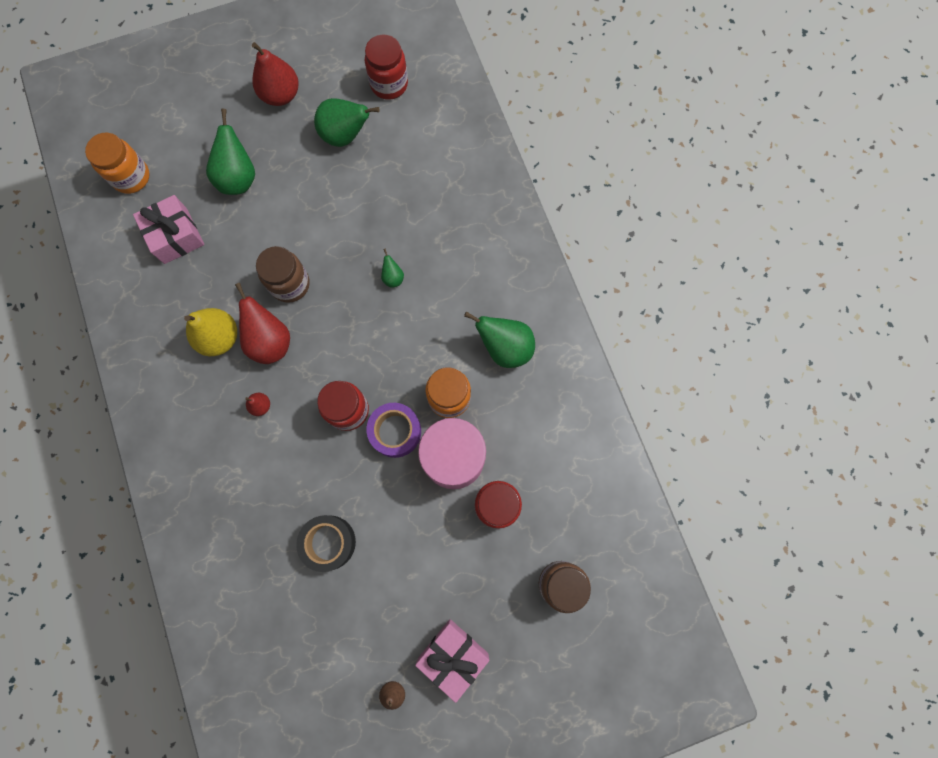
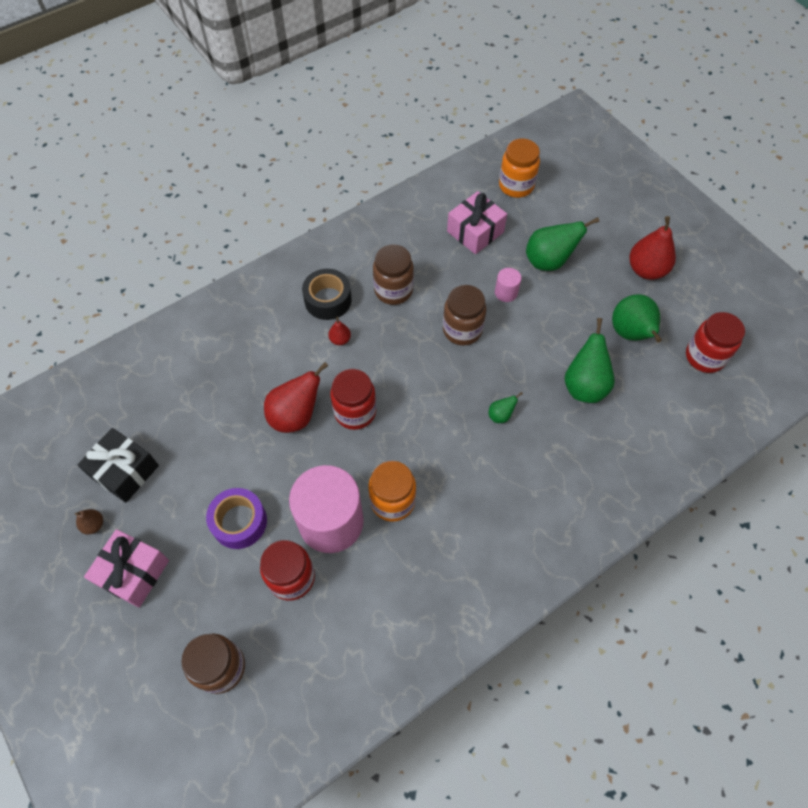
camera: 75 degrees right, 15 degrees down
(219, 338) = (393, 290): yellow pear -> brown jar
(261, 230) = (506, 292): none -> pink cylinder
(270, 341) = (403, 329): red pear -> red pear (296, 416)
(329, 542) = (226, 430): black tape -> black tape (328, 300)
(343, 654) = (124, 471): none -> black gift
(395, 431) = (344, 459): purple tape -> purple tape (239, 522)
(505, 347) = (462, 544): green pear -> green pear (584, 385)

